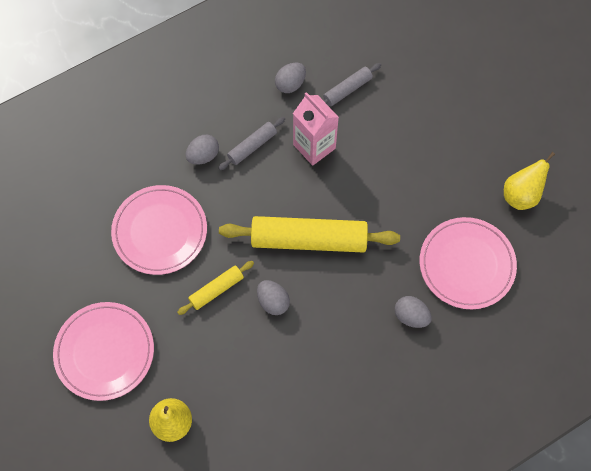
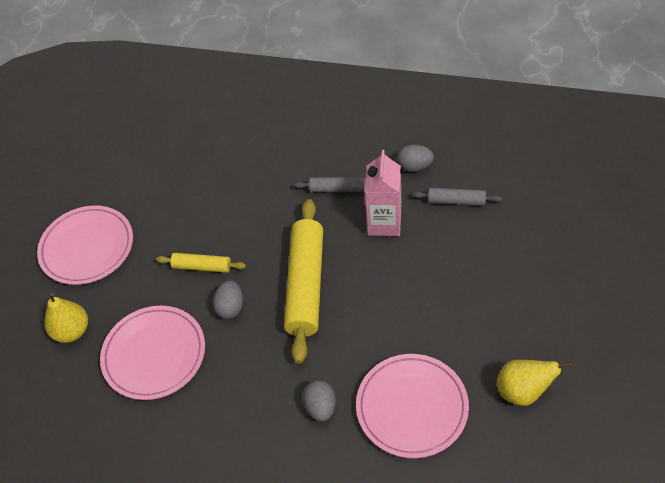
camera: 50 degrees right, 15 degrees down
(160, 231) = (210, 198): pink plate -> pink plate (154, 354)
(203, 156) = (295, 170): grey egg -> none
(309, 239) = (306, 285): yellow rolling pin -> yellow rolling pin turned 45 degrees clockwise

